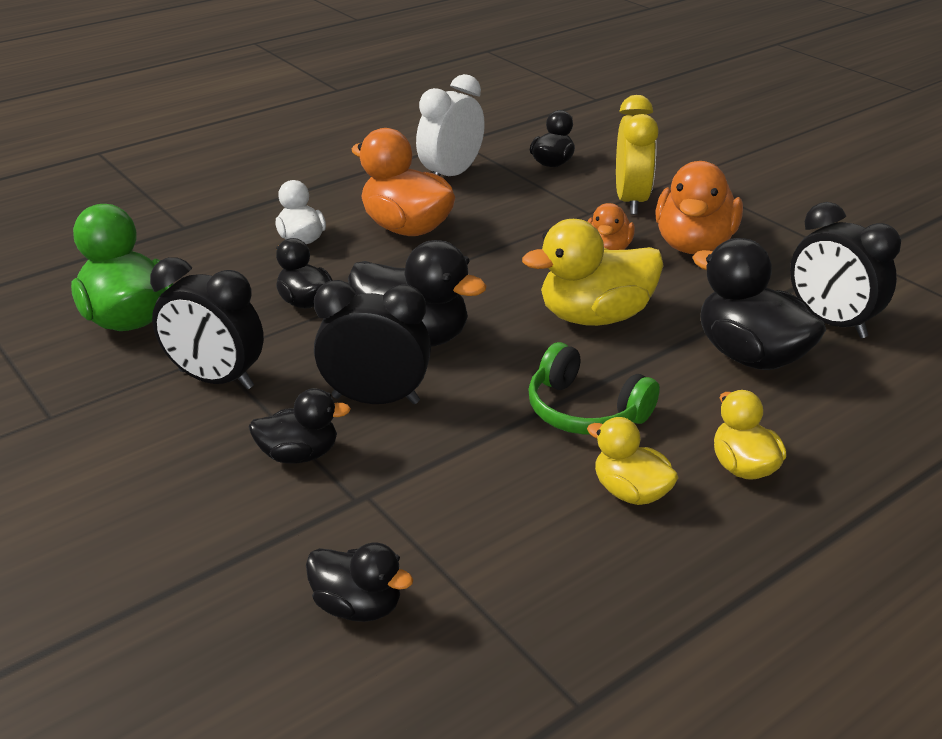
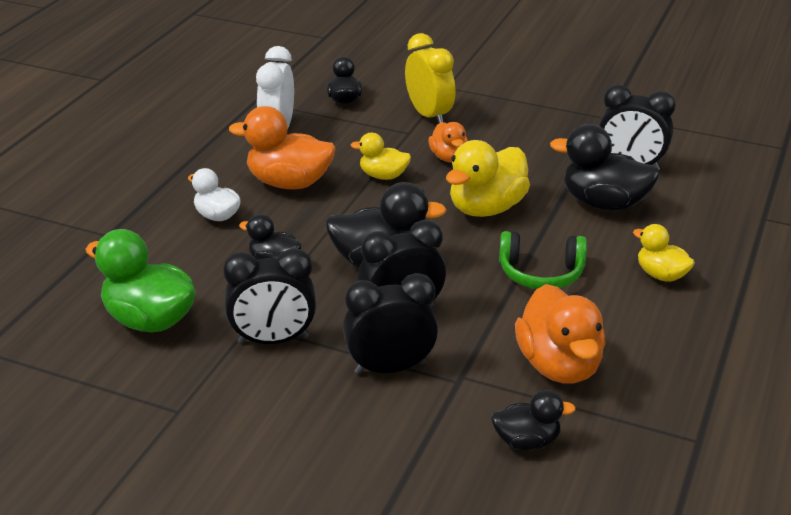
camera: 30 degrees left, 0 degrees up
(299, 455) = (390, 368): black duck -> black clock
(630, 492) = (614, 313): yellow duck -> yellow duck (383, 176)
(694, 245) = (501, 137): orange duck -> orange duck (559, 365)

